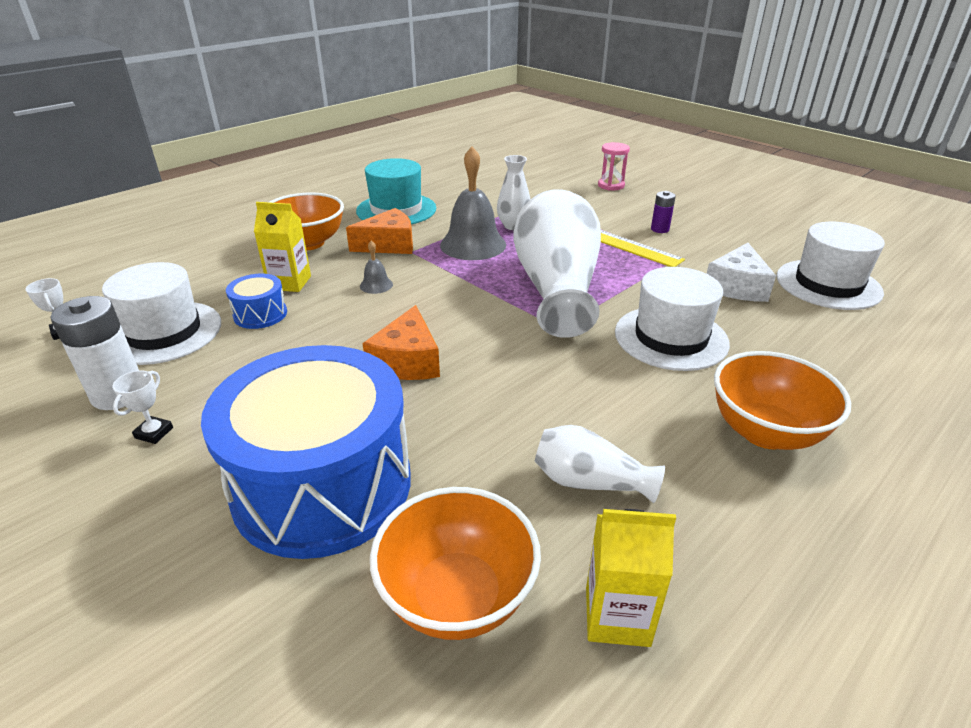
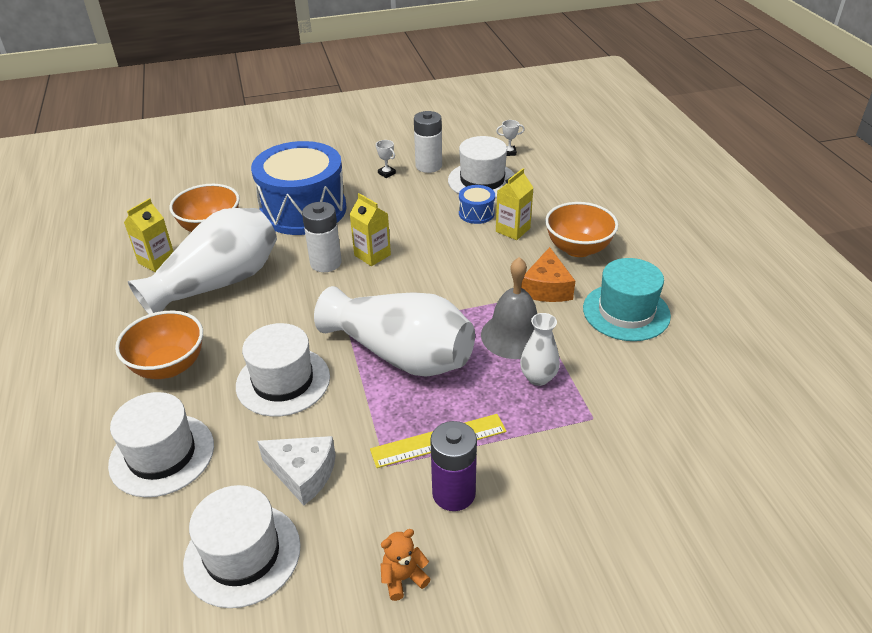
camera: 120 degrees right, 5 degrees up
(376, 285) = (479, 265): grey bell -> none
(407, 361) = (372, 255): orange cheese -> yellow carton
(454, 394) = (326, 263): none -> white battery
(590, 482) = (218, 283): white vase -> white vase, size x2.13
(611, 185) = (611, 526): pink hourglass -> none
(660, 229) = (453, 493): purple battery -> purple battery, size x1.85
(737, 286) = (303, 474): white cheese -> white cheese turned 150 degrees clockwise
(739, 228) = (403, 578): none -> orange teddy bear
(843, 367) = (162, 454): none -> white hat

